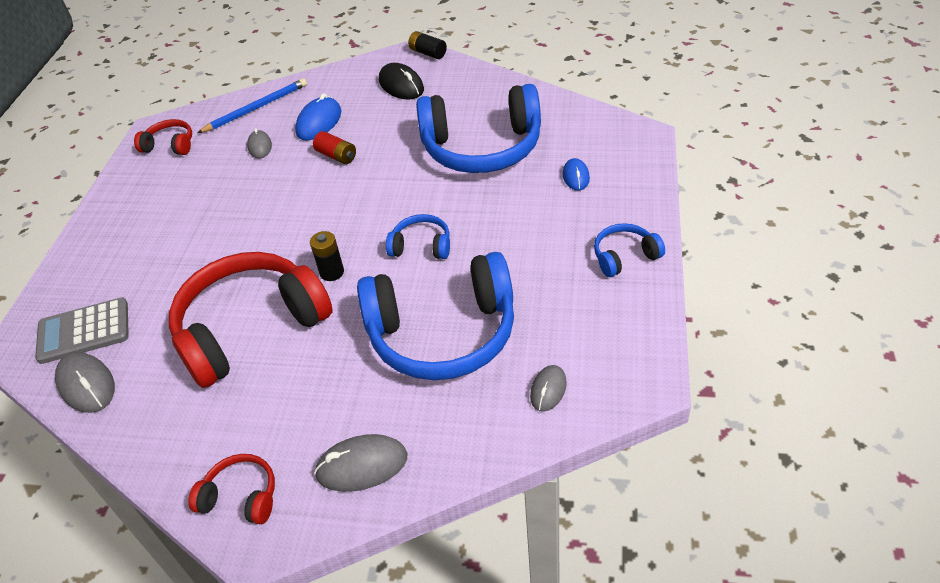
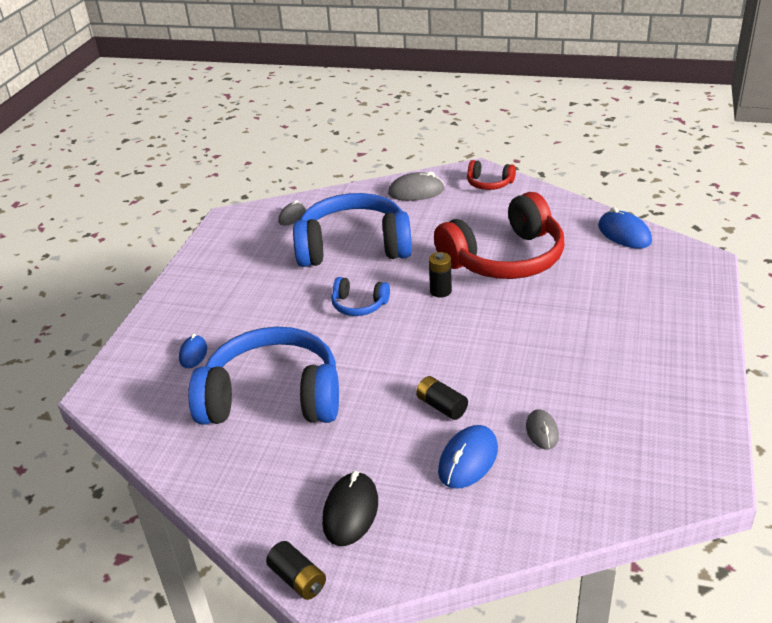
camera: 175 degrees left, 10 degrees down
(84, 331) = (650, 265): grey calculator -> none
(87, 385) = (624, 234): grey mouse -> blue mouse
(170, 145) = (670, 449): red headphones -> none
(256, 108) = (564, 499): blue pencil -> none
(337, 156) = (441, 406): red battery -> black battery
(401, 85) = (350, 512): black mouse -> black mouse turned 45 degrees clockwise
(624, 256) = (195, 284): blue headphones -> none

